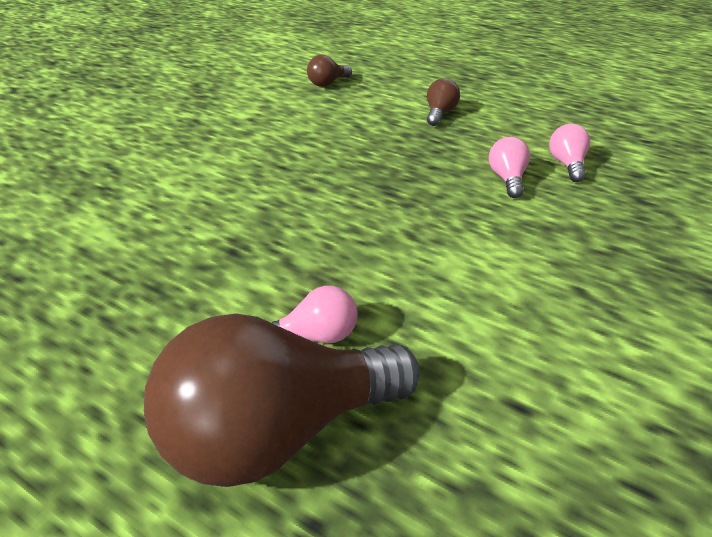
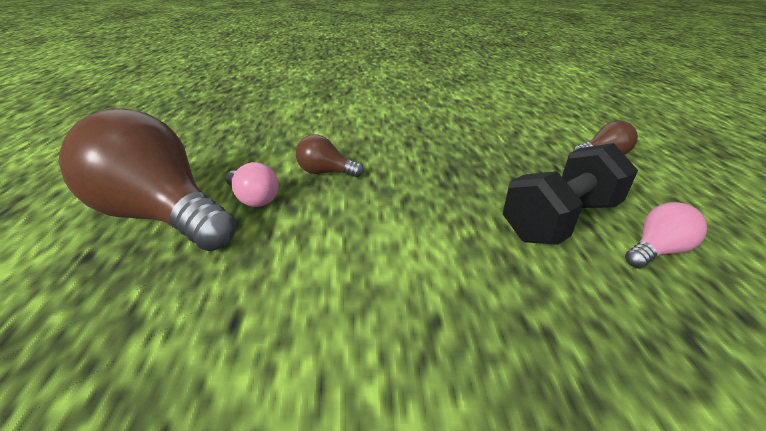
camera: 55 degrees right, 5 degrees down
(327, 83) = (550, 103): brown light bulb -> brown light bulb (325, 172)
(507, 179) = (560, 220): pink light bulb -> black dumbbell

